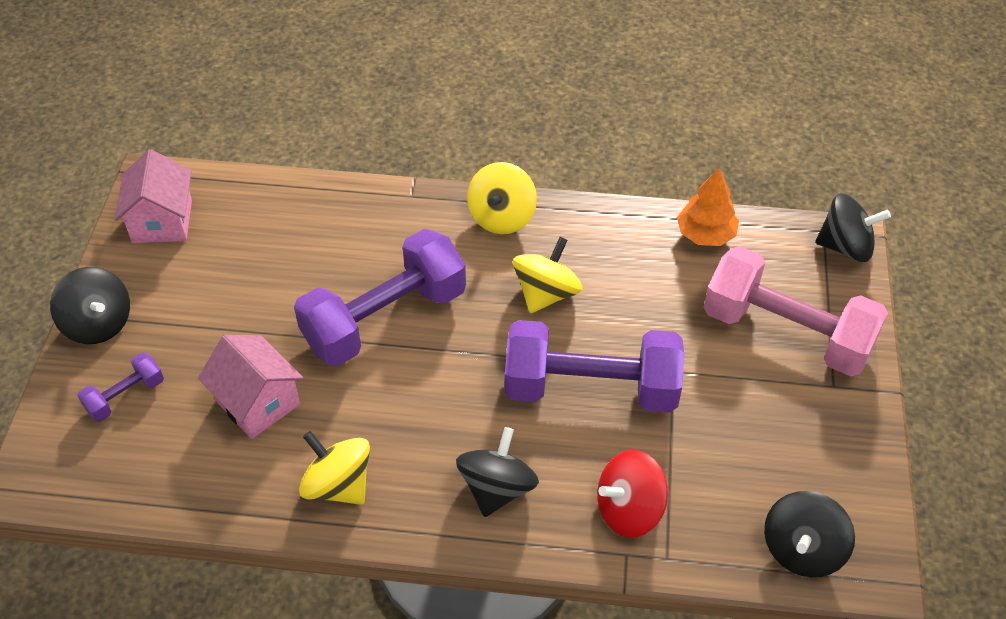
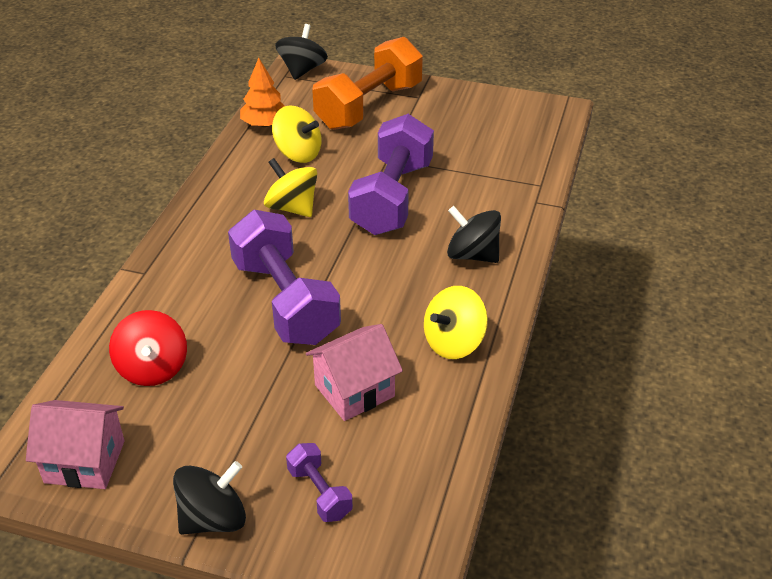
camera: 80 degrees left, 10 degrees down
(502, 217) = (198, 221): yellow spinning top -> yellow spinning top (298, 153)
(629, 510) = (501, 195): red spinning top -> red spinning top (152, 368)
(786, 333) = (369, 106): pink dumbbell -> orange dumbbell
(802, 549) = (540, 131): black spinning top -> none

